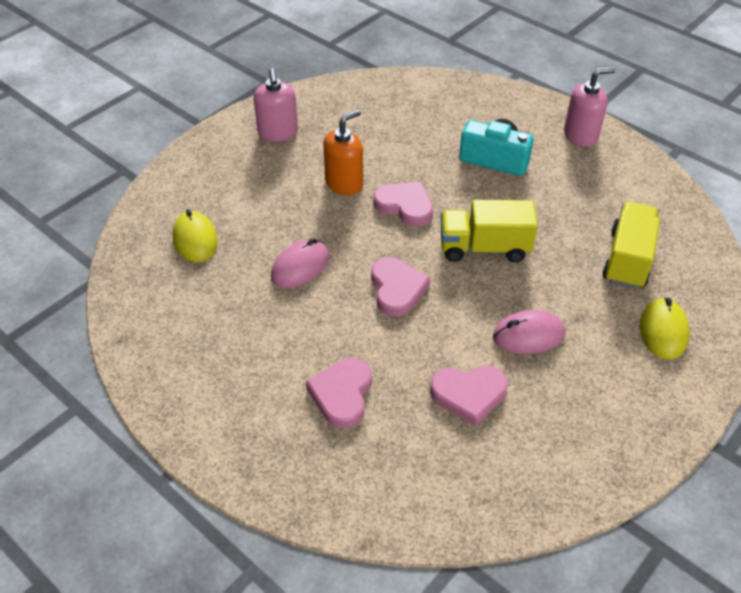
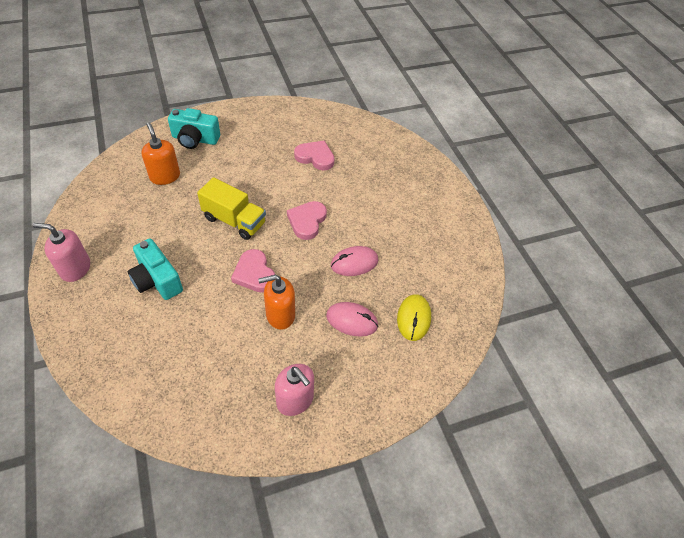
camera: 155 degrees left, 5 degrees up
(278, 133) = (295, 400): pink soap dispenser -> pink soap dispenser turned 120 degrees clockwise
(342, 394) = (376, 184): pink heart -> none
(528, 335) = (261, 167): pink mouse -> pink mouse (352, 320)
(627, 259) = (165, 176): yellow truck -> orange soap dispenser
(663, 331) = (195, 139): yellow mouse -> turquoise camera

